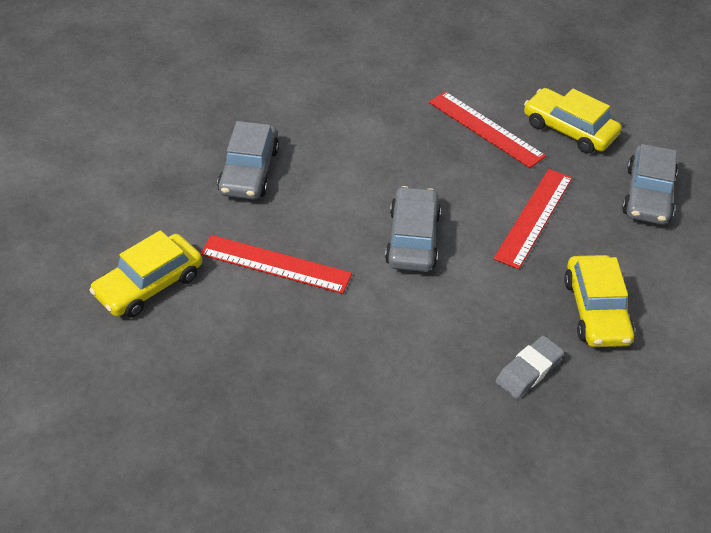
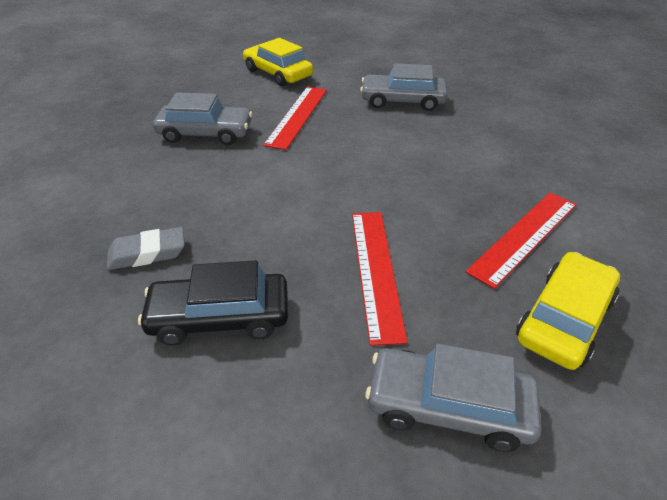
camera: 90 degrees right, 5 degrees down
(412, 239) = (331, 182): grey car -> grey car (205, 133)
(529, 370) = (147, 253): grey eraser -> grey eraser turned 60 degrees counterclockwise
(534, 217) = (375, 271): red ruler -> red ruler turned 60 degrees clockwise
(596, 310) = (220, 317): yellow car -> black car

